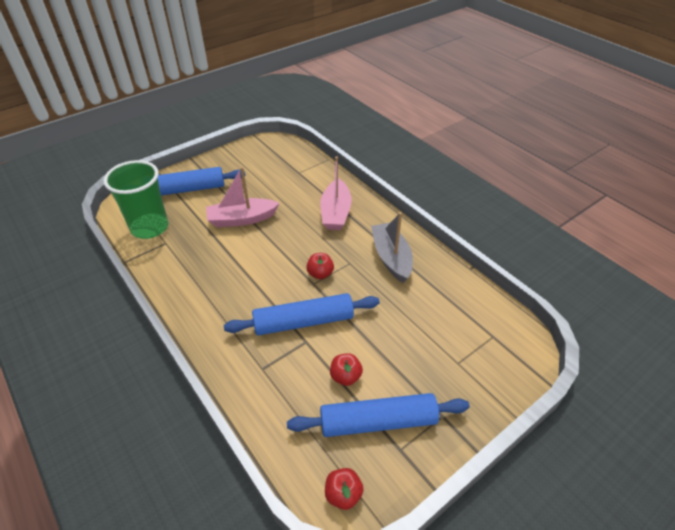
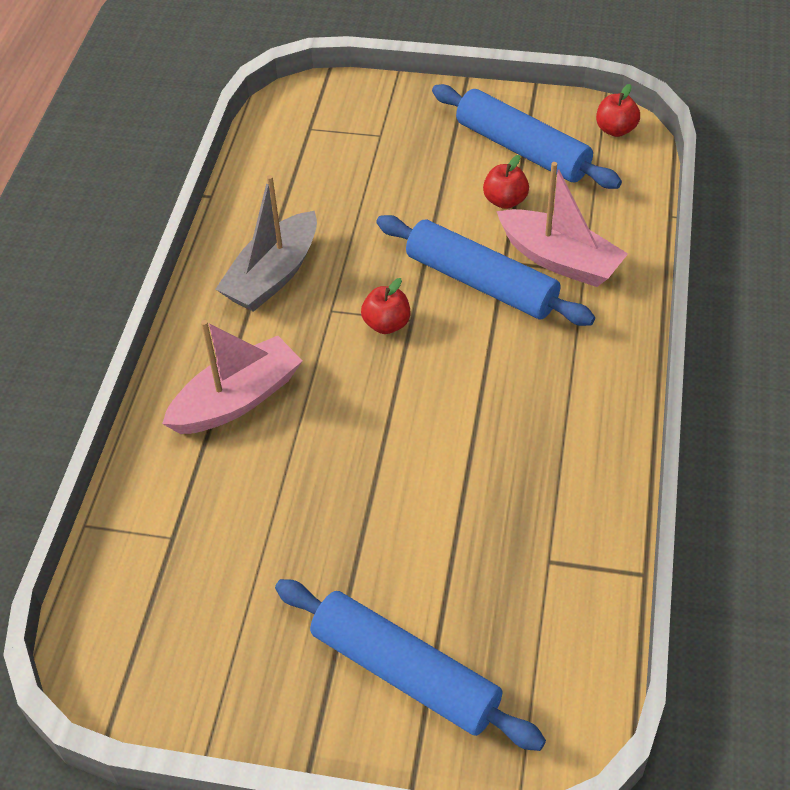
camera: 130 degrees left, 5 degrees up
(150, 228) = (549, 621): green cup -> none
(242, 219) = (384, 508): pink boat -> pink boat (559, 260)

